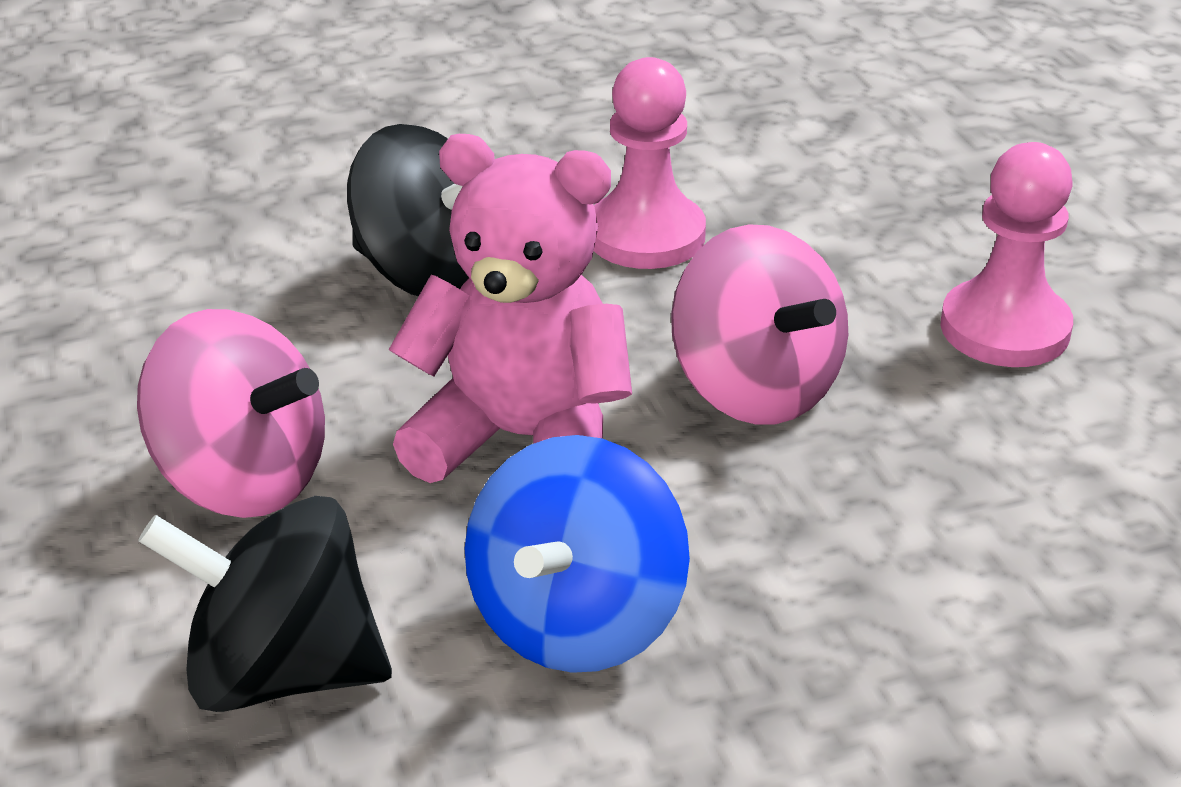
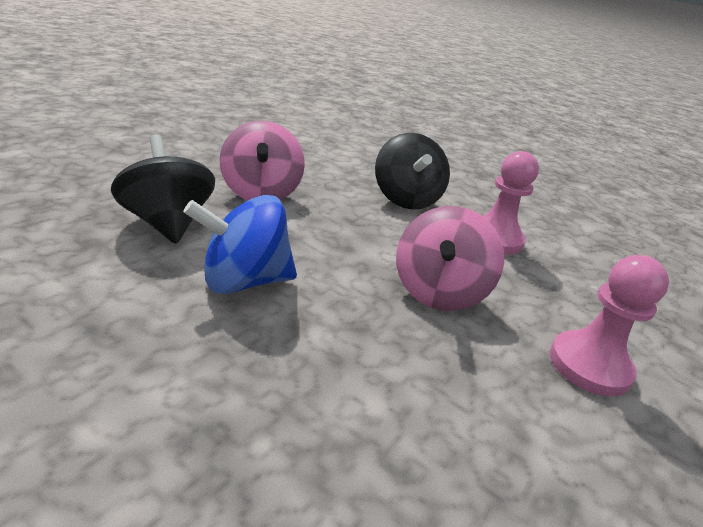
camera: 50 degrees right, 5 degrees down
(522, 439) = (339, 241): pink teddy bear -> none

